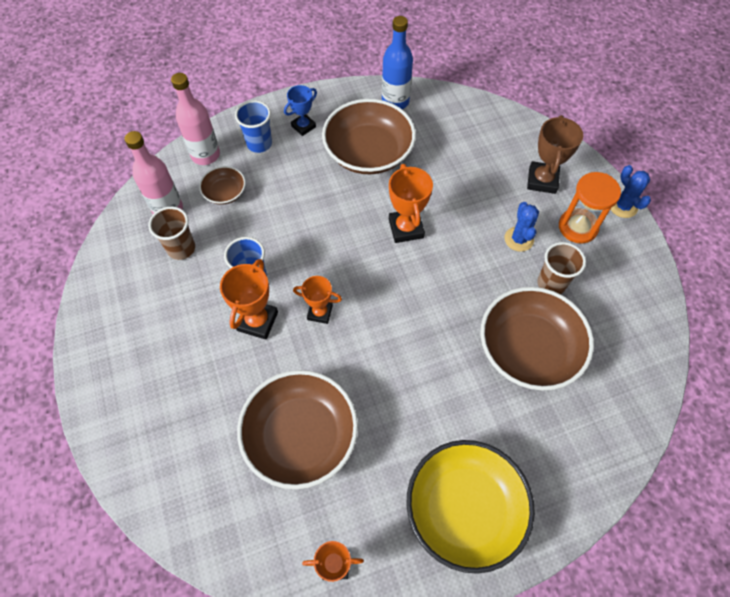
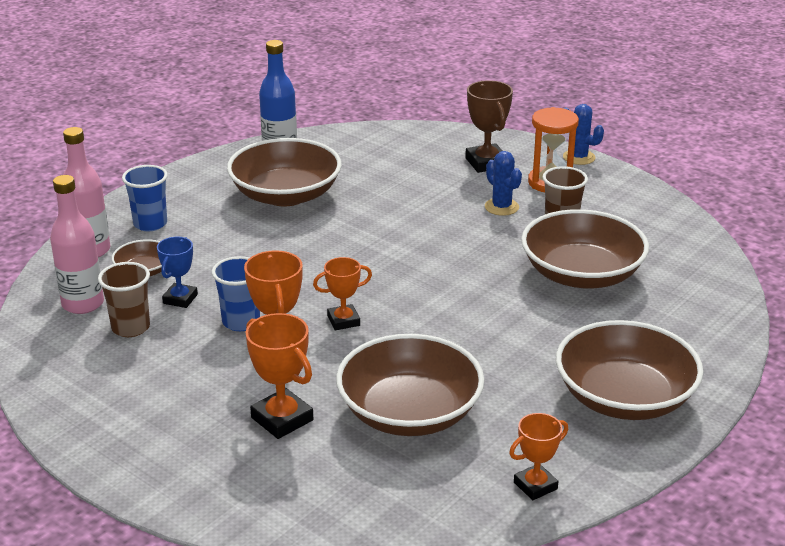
camera: 30 degrees left, 30 degrees down
(303, 126) = (191, 197): blue trophy -> blue trophy (180, 299)
(406, 228) = (379, 234): orange trophy -> orange trophy (282, 419)
(464, 509) = (624, 397): yellow bowl -> brown bowl

